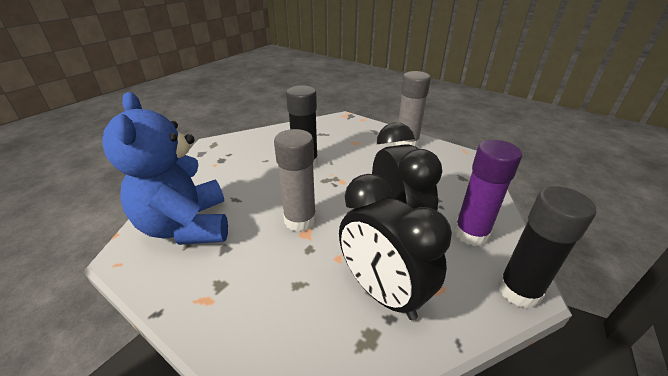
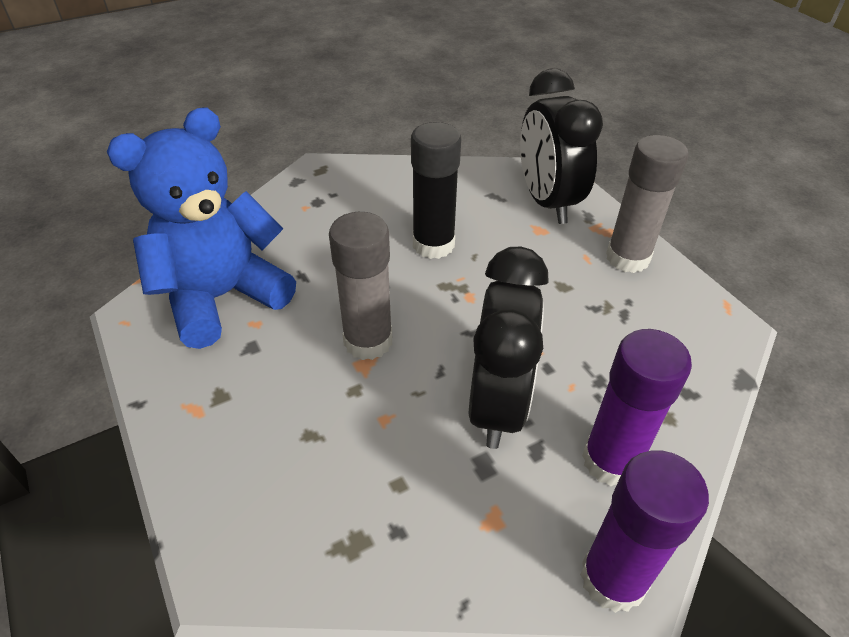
camera: 25 degrees right, 10 degrees up
(187, 226) = (222, 297): blue teddy bear -> blue teddy bear turned 45 degrees clockwise
(382, 292) = (410, 493): black clock -> black clock (547, 202)
(519, 290) = (613, 579): black glue stick -> purple glue stick

